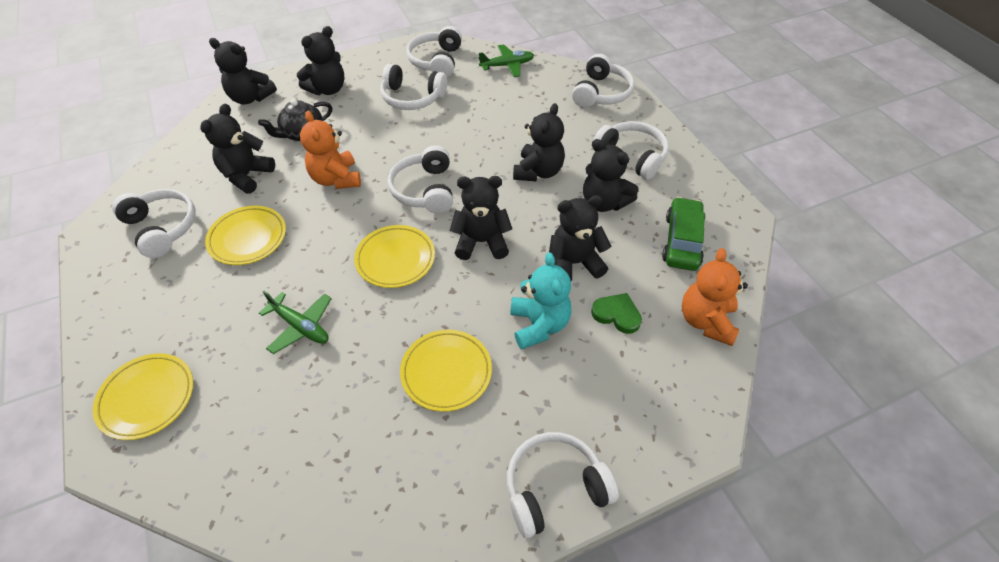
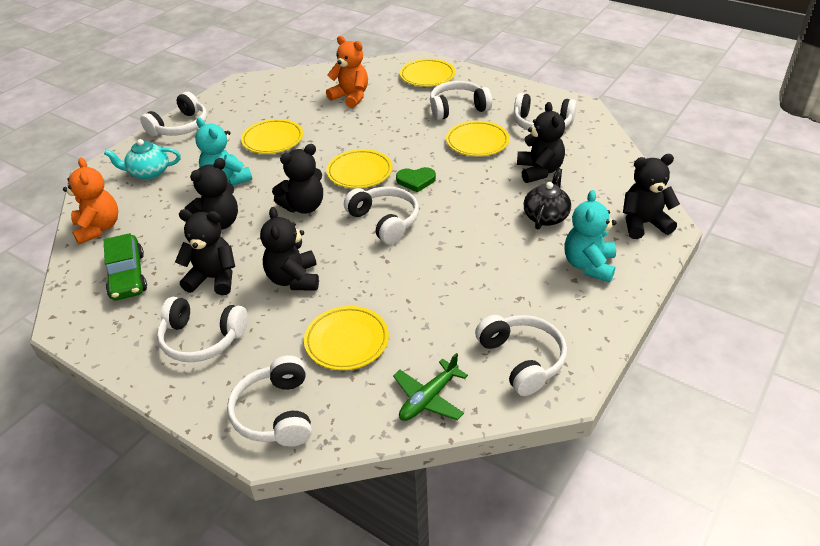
camera: 150 degrees right, 10 degrees down
(300, 326) = (383, 123): green plane -> none
(327, 89) = (589, 265): black teddy bear -> turquoise teddy bear
(336, 179) = (467, 198): orange teddy bear -> orange teddy bear (351, 97)
(412, 98) = (493, 297): white headphones -> white headphones (457, 108)
(530, 112) = (347, 341): none -> yellow plate
(617, 314) = (171, 206): green heart -> green heart (416, 181)
(629, 393) = (149, 173): none -> turquoise teapot

